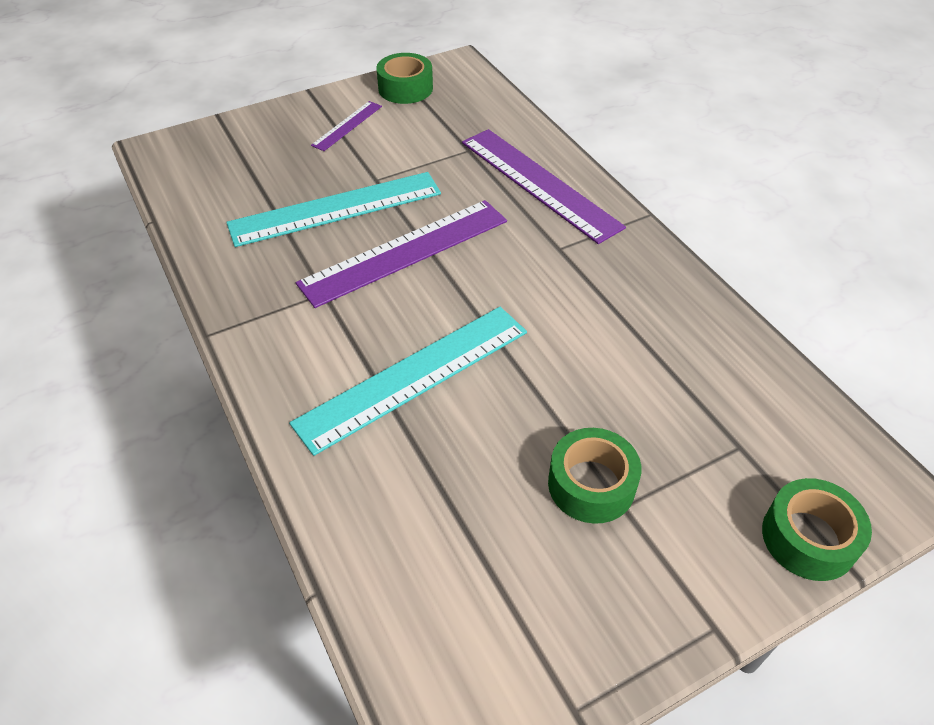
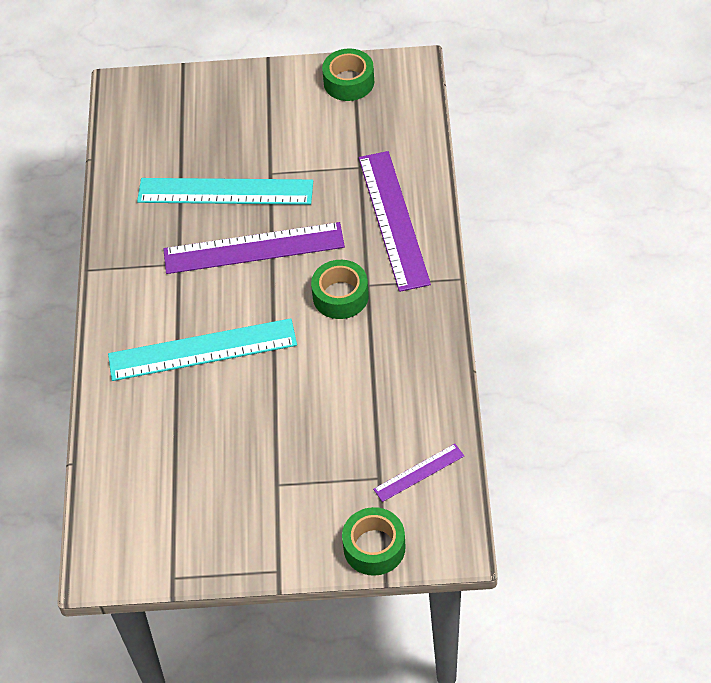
camera: 30 degrees right, 5 degrees up
(347, 125) = (278, 109): purple ruler -> purple ruler (419, 472)
(591, 484) = (266, 464): green tape -> green tape (340, 296)

